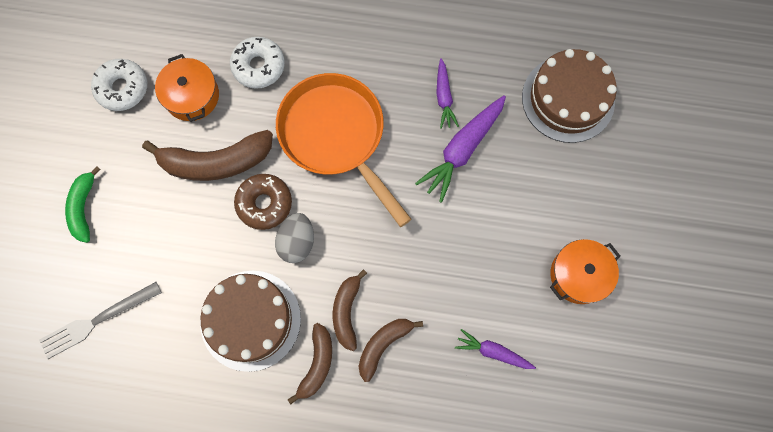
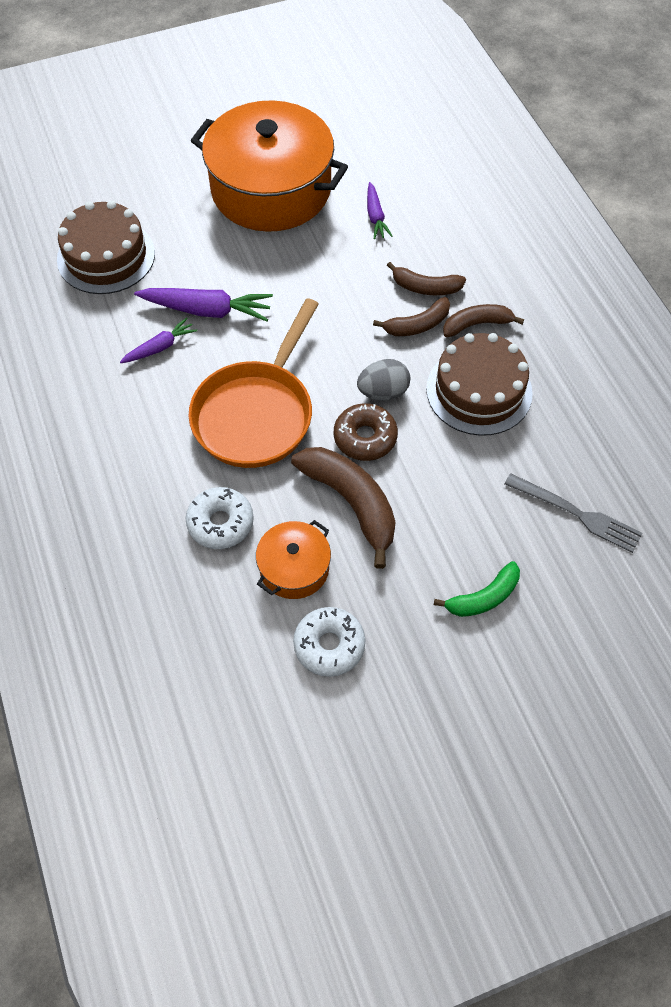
camera: 120 degrees left, 15 degrees down
(579, 275) = (271, 189): orange pot -> orange pot, size x2.15

